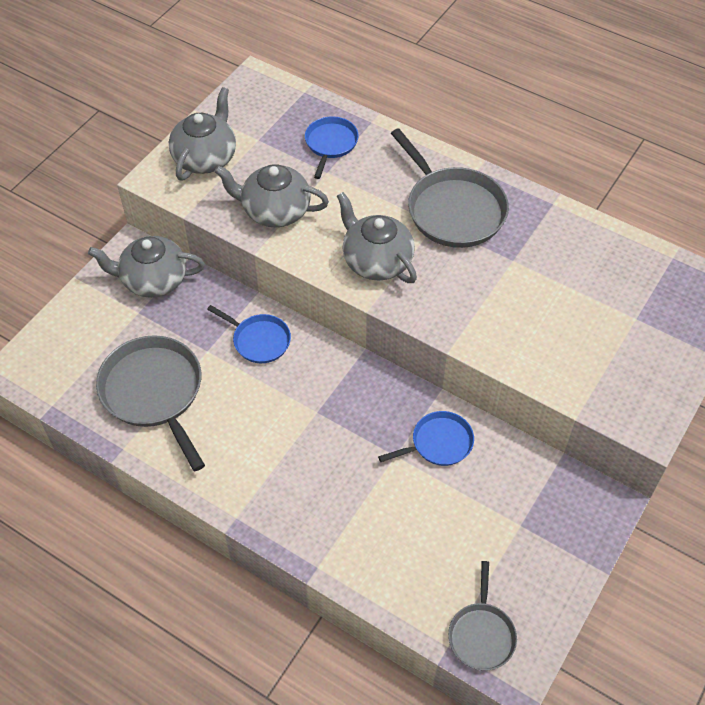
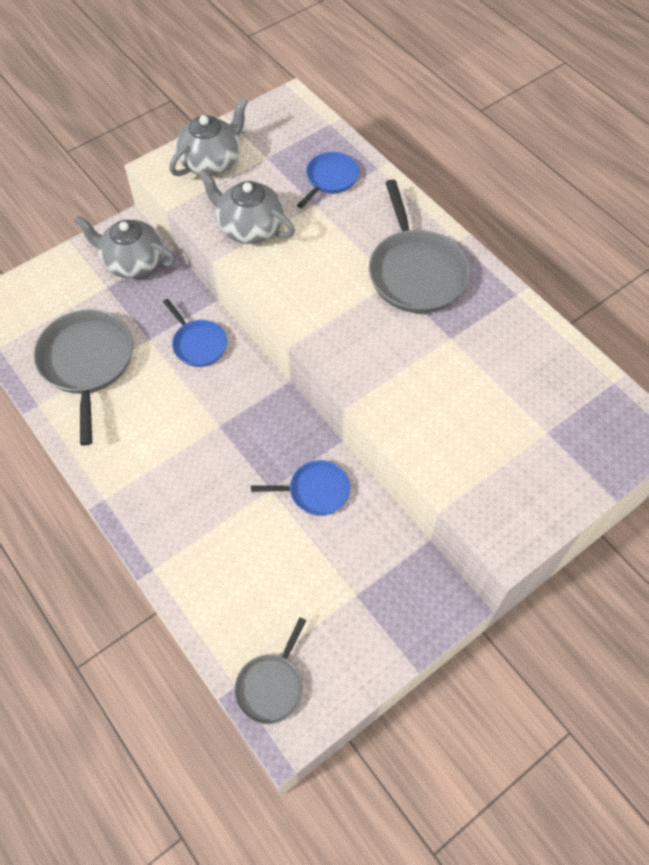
camera: 20 degrees right, 5 degrees up
(376, 261) = (320, 301): grey teapot -> none

